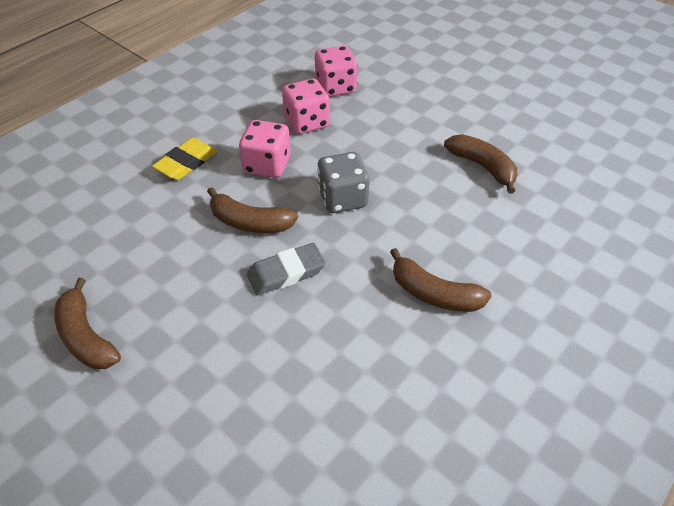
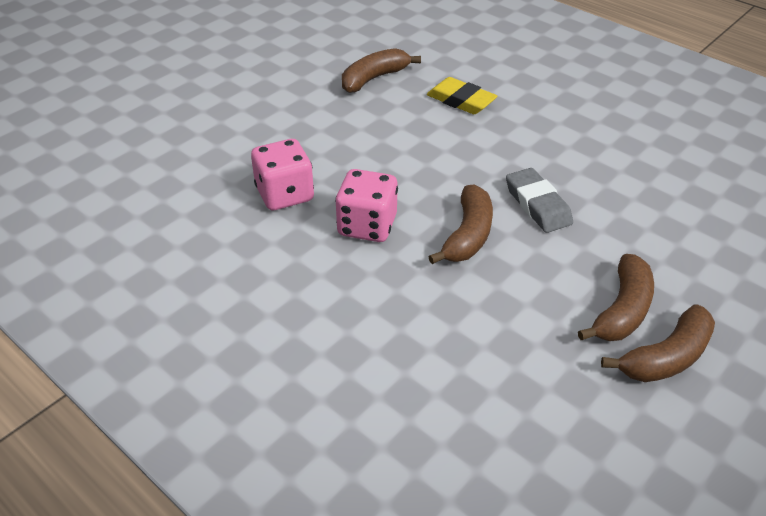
camera: 90 degrees left, 5 degrees down
(186, 163) = (360, 303): yellow eraser -> yellow eraser (461, 101)
(336, 87) = (213, 170): pink dice -> none
(343, 198) = (424, 167): grey dice -> none
(434, 293) = (542, 117): brown banana -> brown banana (622, 310)

